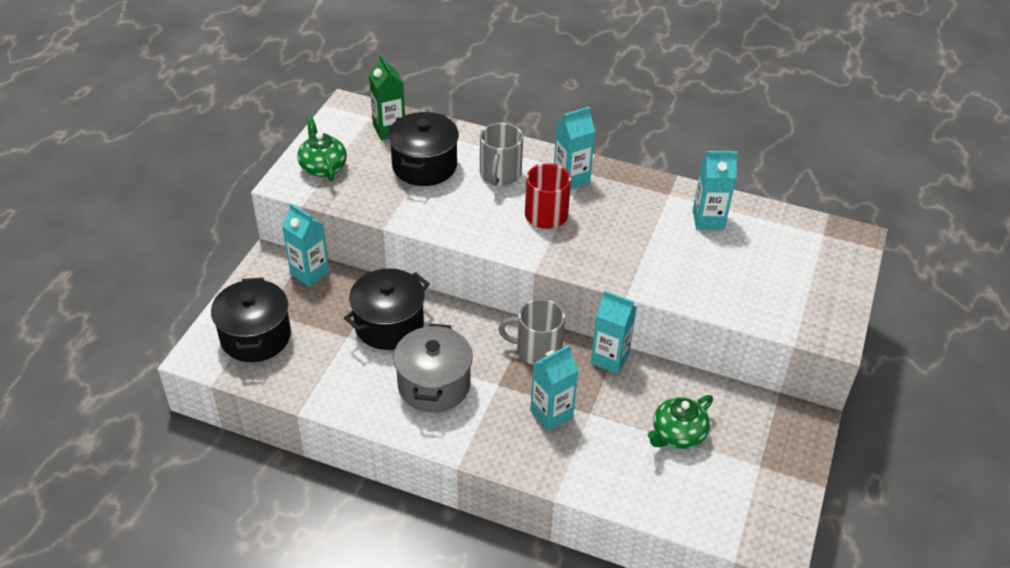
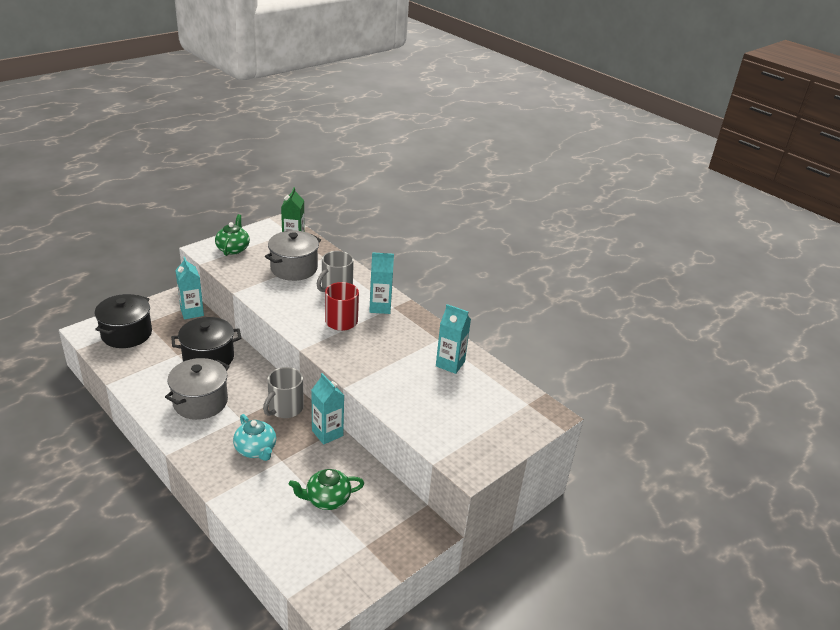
camera: 25 degrees right, 10 degrees down
(424, 166) = (294, 268): black pot -> grey pot
(537, 350) = (285, 408): grey mug -> grey mug turned 90 degrees counterclockwise
(551, 414) = (256, 449): turquoise carton -> turquoise teapot

